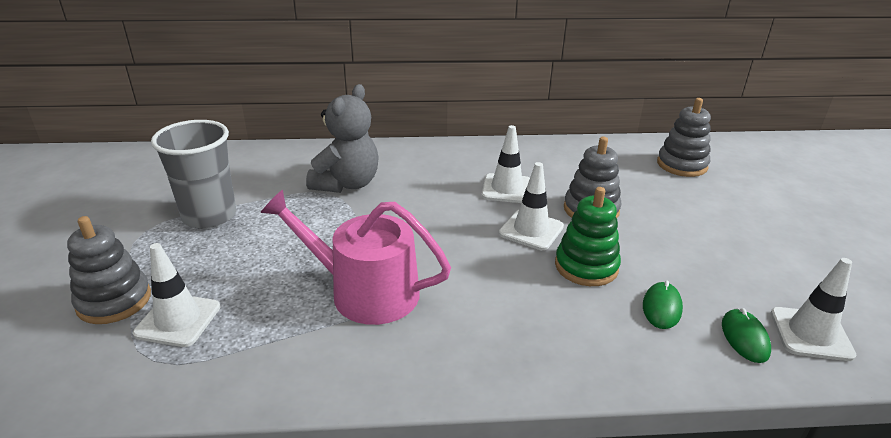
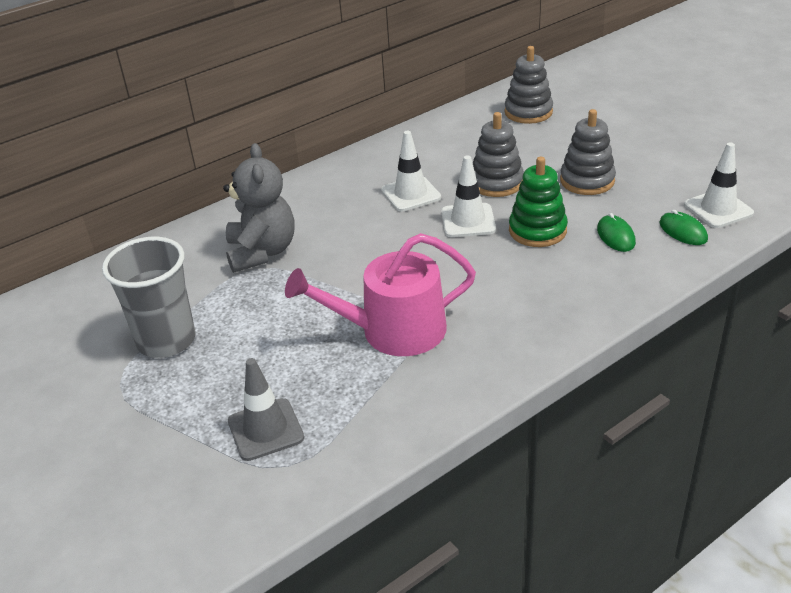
camera: 30 degrees left, 5 degrees up
(114, 301) = (183, 447): grey stacking toy -> grey stacking toy (587, 181)
(178, 320) = (265, 429): white traffic cone -> grey traffic cone

